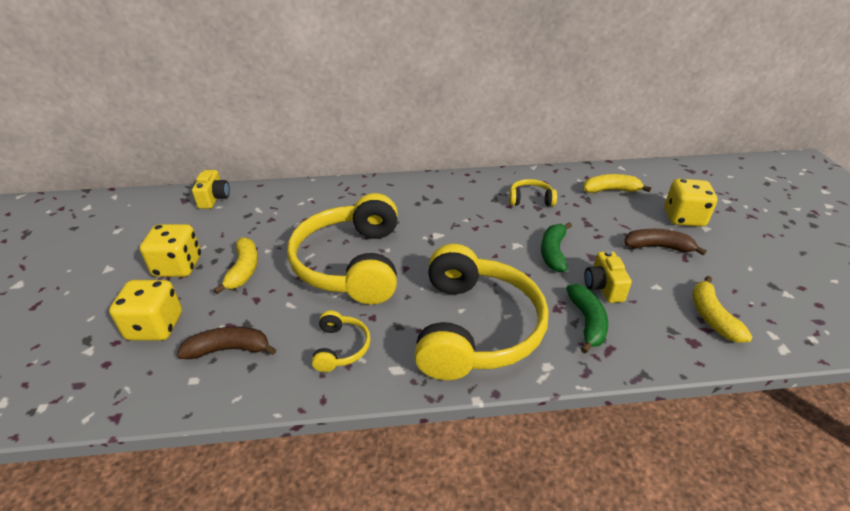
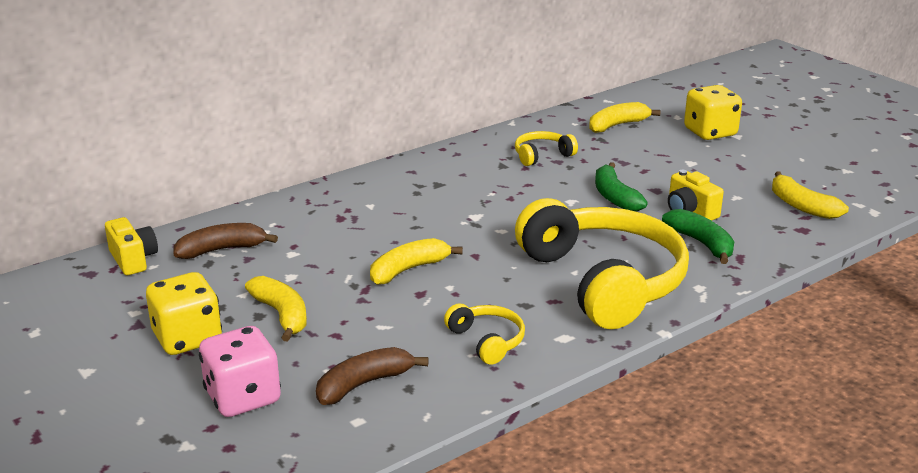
camera: 30 degrees left, 10 degrees down
(155, 326) = (243, 397): yellow dice -> pink dice
(351, 263) = (408, 270): yellow headphones -> yellow banana
(657, 247) = (708, 164): brown banana -> brown banana (221, 250)

